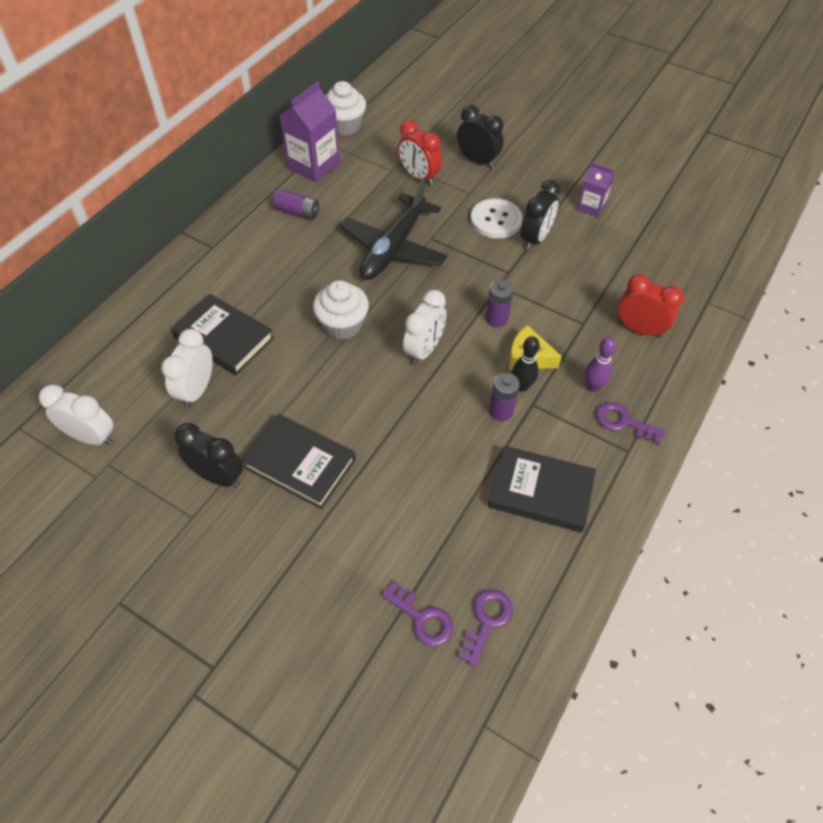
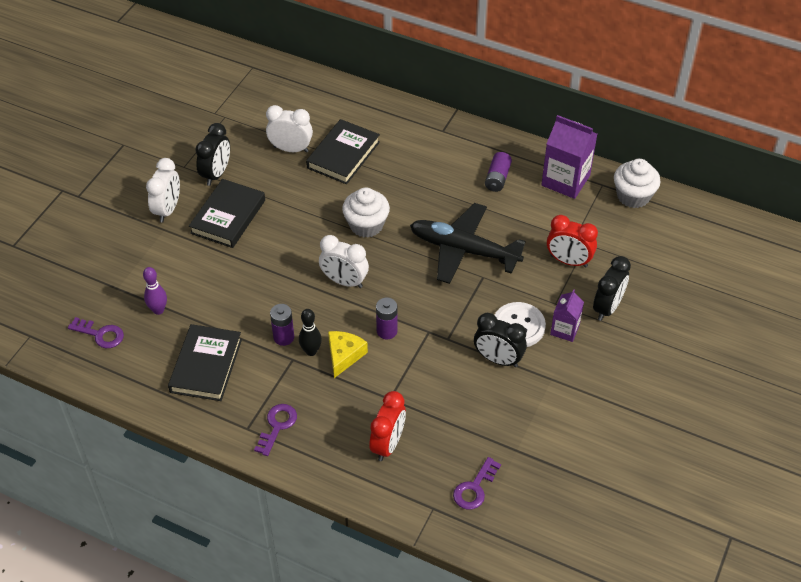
camera: 85 degrees right, 5 degrees down
(92, 437) = (246, 104): white clock -> white clock (168, 209)
(419, 177) = (568, 261): red clock -> red clock turned 105 degrees counterclockwise
(422, 618) = (105, 297): purple key -> purple key (474, 488)
(591, 206) = (558, 409): purple carton -> purple carton (565, 329)
(593, 386) = (315, 404): purple bowling pin -> purple bowling pin (158, 310)

